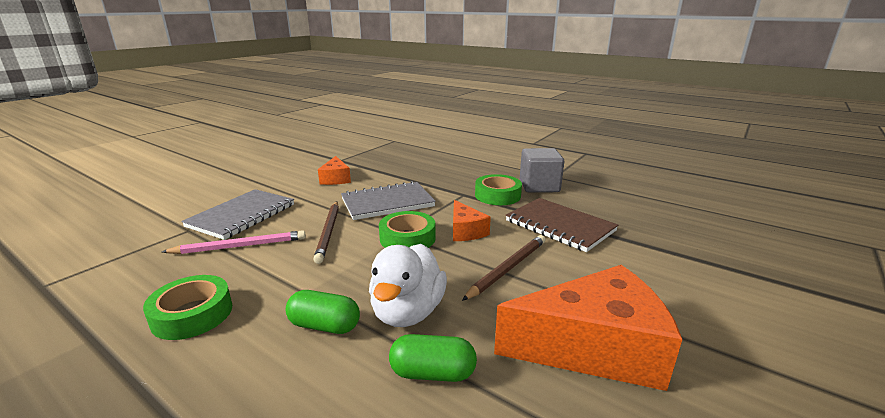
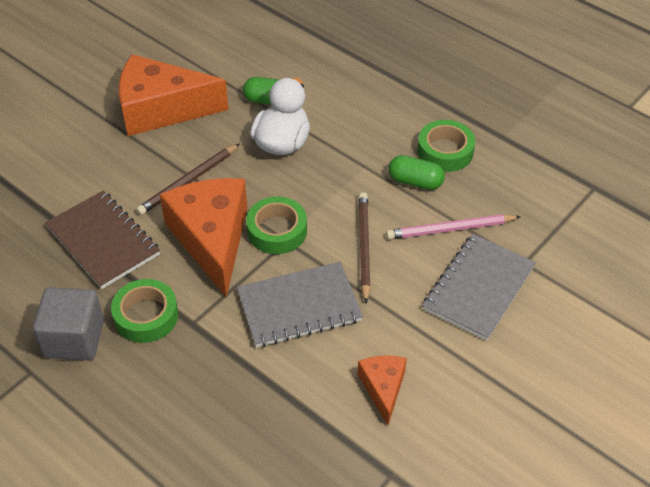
camera: 175 degrees left, 25 degrees up
(324, 326) = (342, 136): green capsule -> green capsule (415, 182)
(465, 231) = (212, 239): orange cheese -> orange cheese, size x1.98

